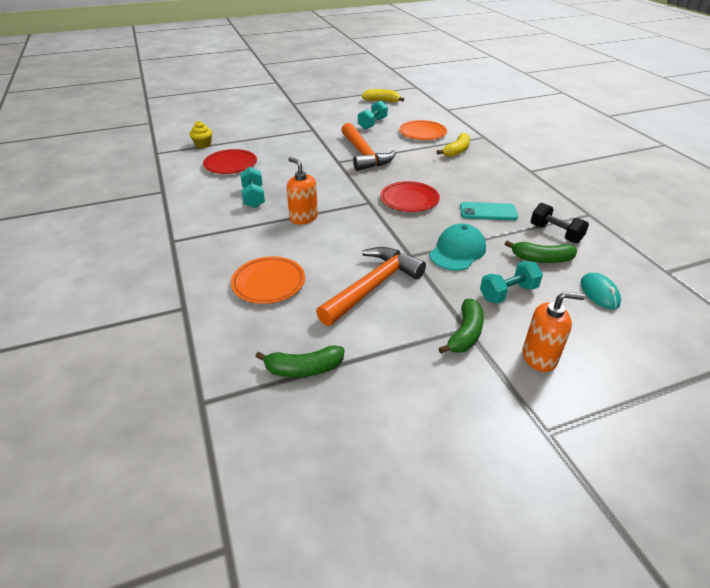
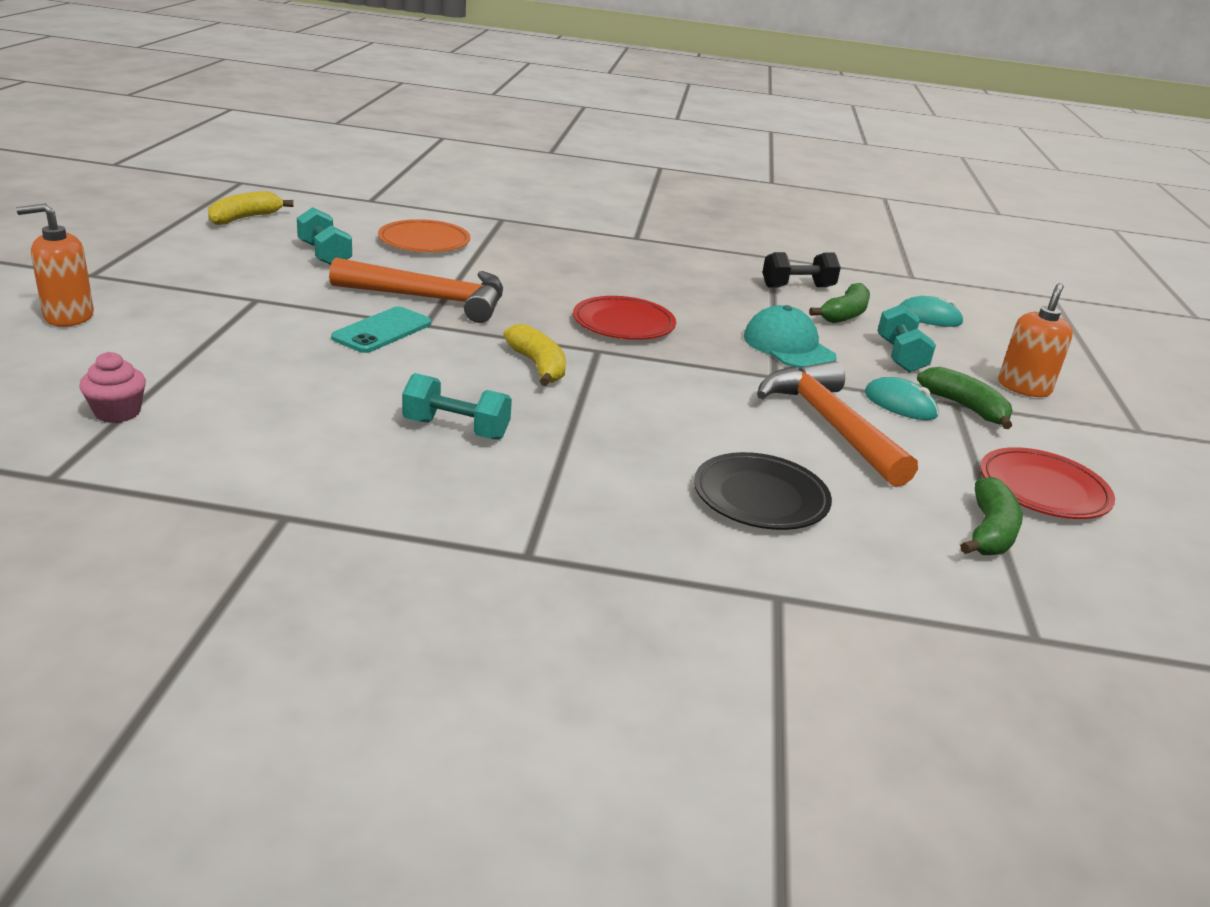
camera: 65 degrees left, 10 degrees down
(203, 145) = (117, 412): yellow cupcake -> pink cupcake
(230, 164) = (276, 411): red plate -> red plate (1043, 489)
(268, 283) = (760, 497): orange plate -> black plate
(303, 218) = (586, 410): orange soap dispenser -> orange soap dispenser (68, 316)
(433, 306) = (900, 404): none -> turquoise mouse
(456, 151) = (519, 247): yellow banana -> yellow banana (538, 366)
(488, 212) = (712, 296): turquoise phone -> turquoise phone (382, 331)

